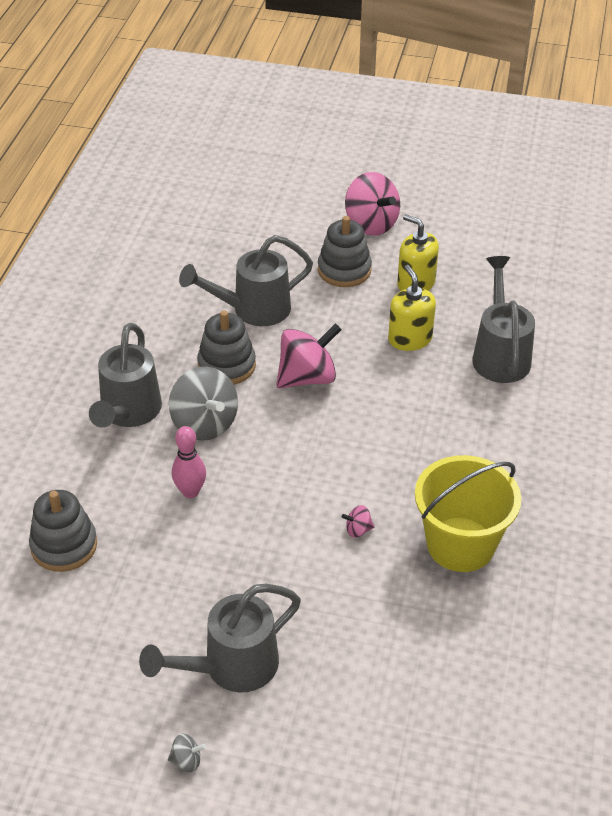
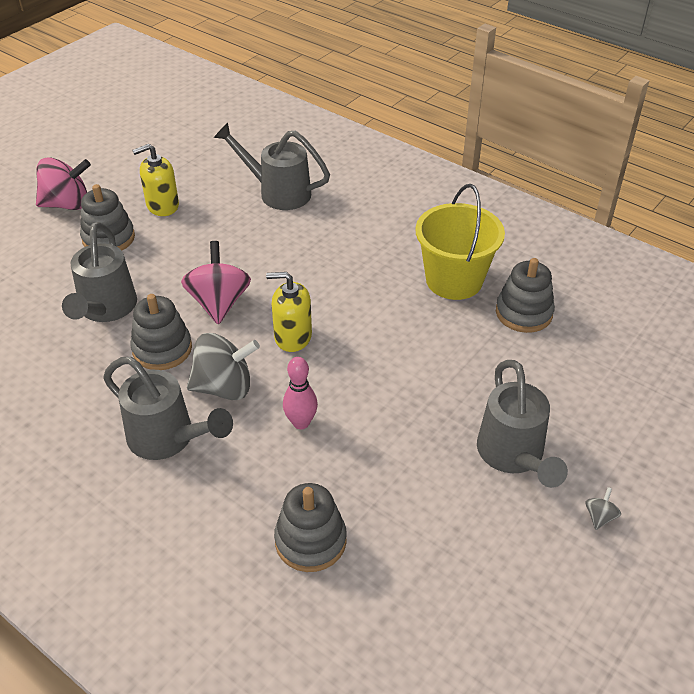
camera: 65 degrees left, 0 degrees up
(358, 530) = (408, 330): pink spinning top -> none
(410, 339) = (223, 231): yellow soap dispenser -> yellow soap dispenser (293, 336)
(447, 622) = (523, 313): none -> grey stacking toy

